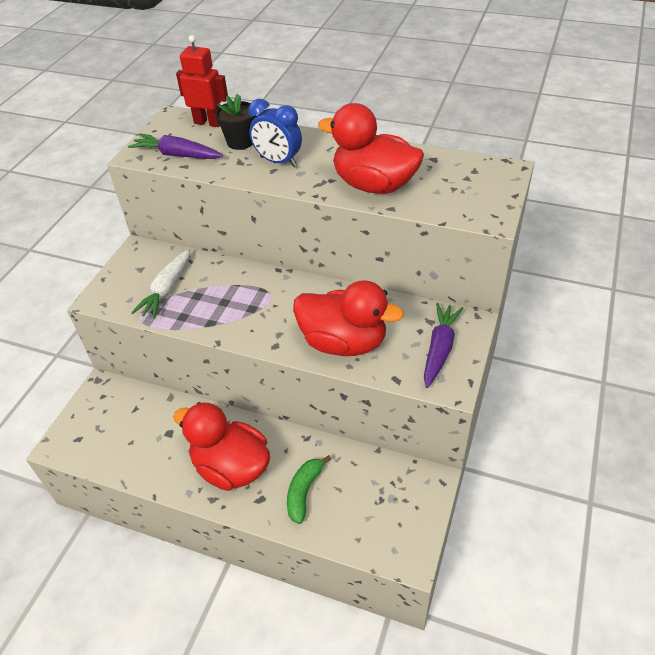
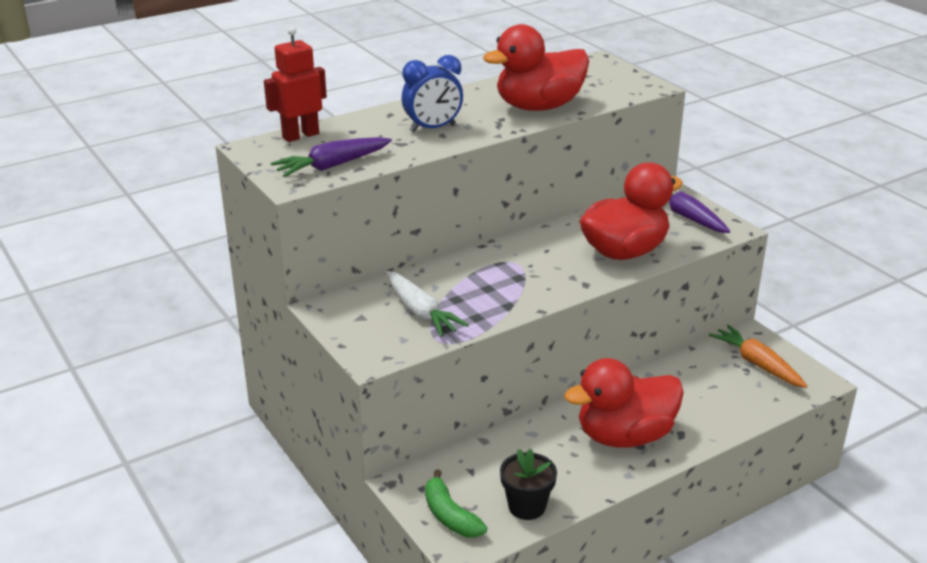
camera: 55 degrees left, 15 degrees down
(240, 142) = (367, 133): black flower pot -> black flower pot (527, 506)
(304, 491) = (697, 405): green banana -> green banana (450, 515)
(395, 503) = (757, 364): none -> orange carrot

